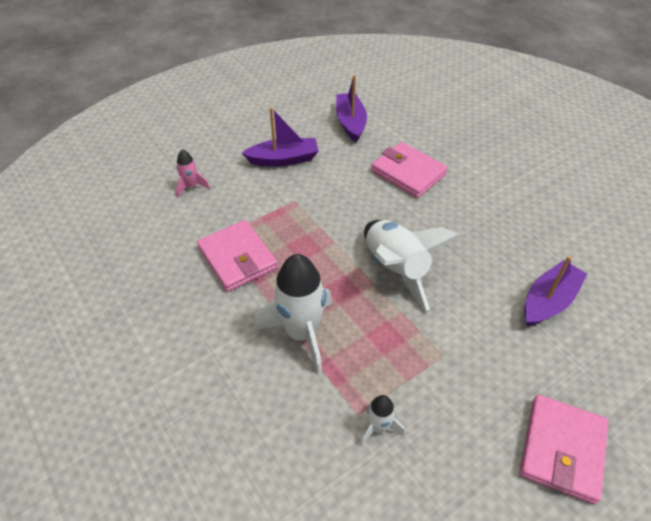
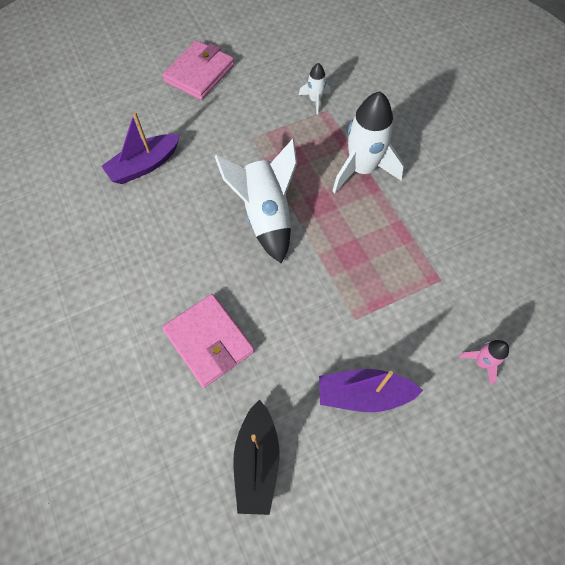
camera: 170 degrees left, 15 degrees up
(237, 258) = (419, 250): pink wallet -> none
(350, 123) = (257, 461): purple boat -> black boat

